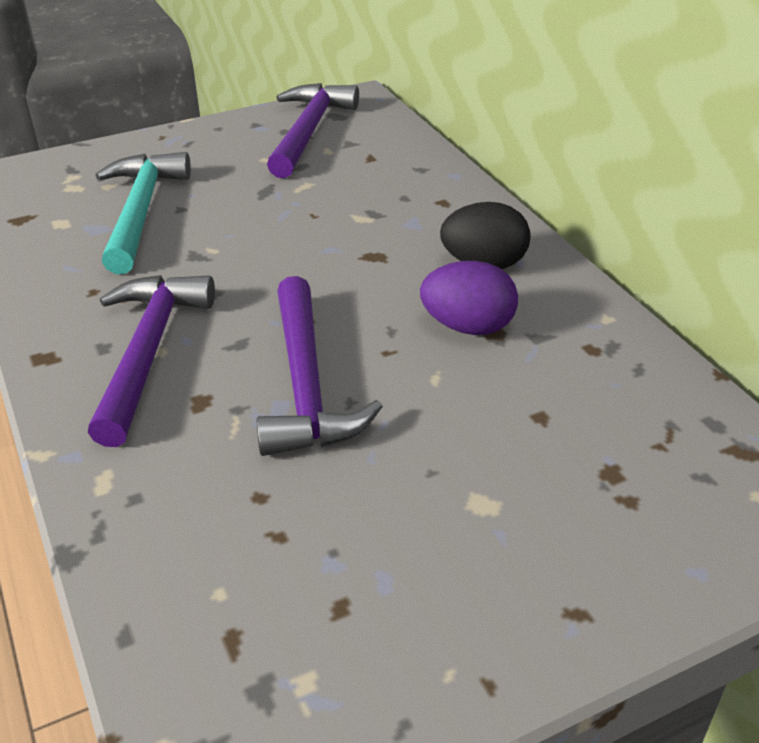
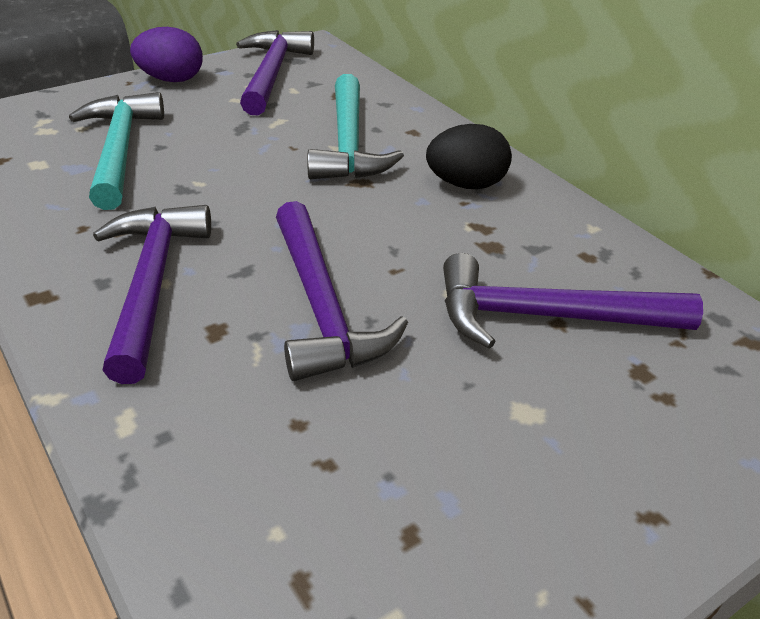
camera: 10 degrees left, 0 degrees up
(372, 213) = (349, 144): none -> turquoise hammer
(468, 327) = (466, 242): purple egg -> purple egg (171, 80)
(529, 410) = (546, 317): none -> purple hammer

